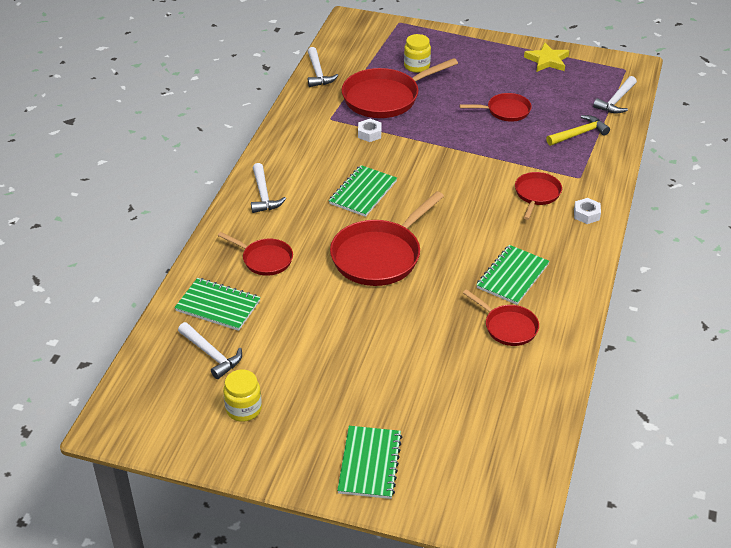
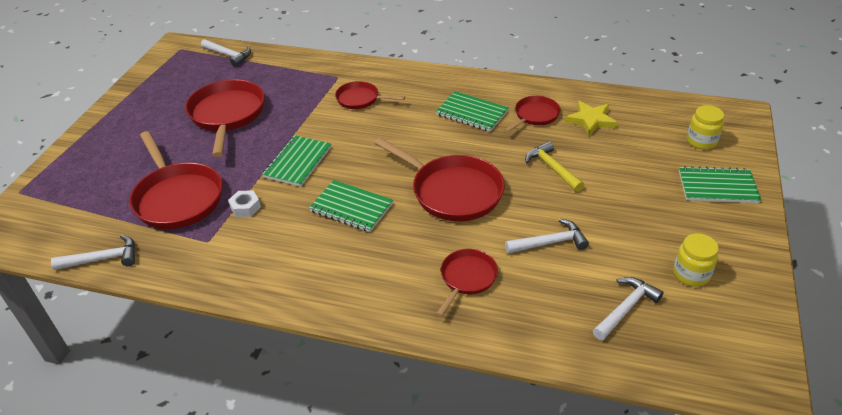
camera: 90 degrees left, 0 degrees up
(218, 306) = (550, 312): green notebook -> green notebook (298, 162)
(263, 195) = (351, 290): white hammer -> white hammer (550, 242)
(417, 66) = (122, 175): yellow jar -> yellow jar (701, 141)
(505, 111) = (227, 115): red pan -> red pan, size x1.79
(547, 60) = (148, 90): yellow star -> yellow star (591, 120)
(579, 134) = (274, 75): yellow hammer -> yellow hammer (552, 168)
(586, 214) = (388, 75): white nut -> none

